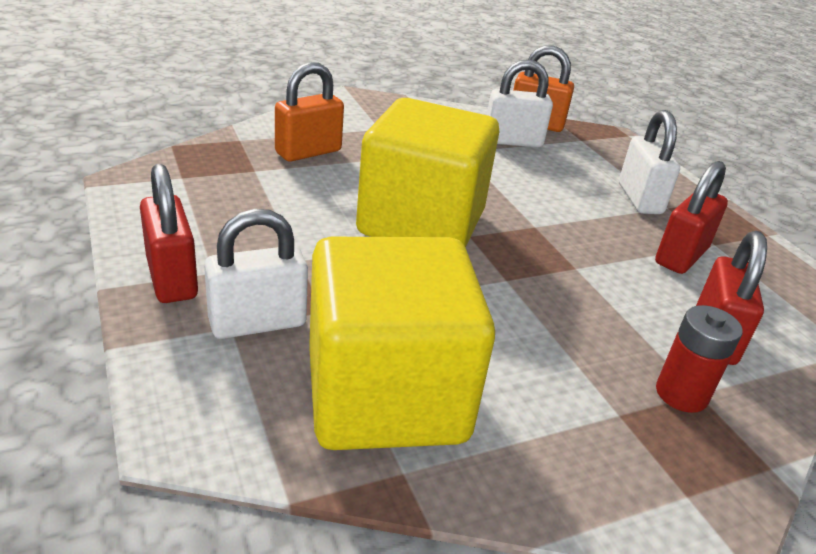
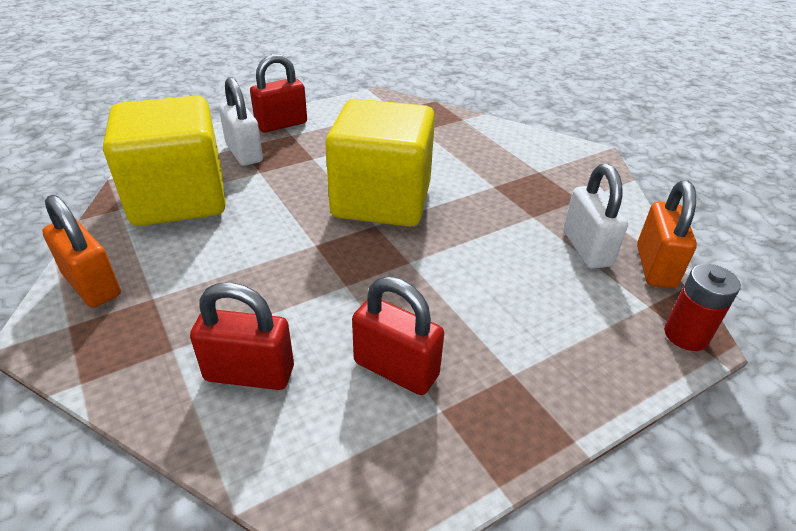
camera: 85 degrees right, 5 degrees up
(308, 152) = (464, 145): orange padlock -> orange padlock (92, 285)
(640, 199) = (516, 347): white padlock -> none
(681, 394) = (171, 336): red battery -> red battery (686, 335)

